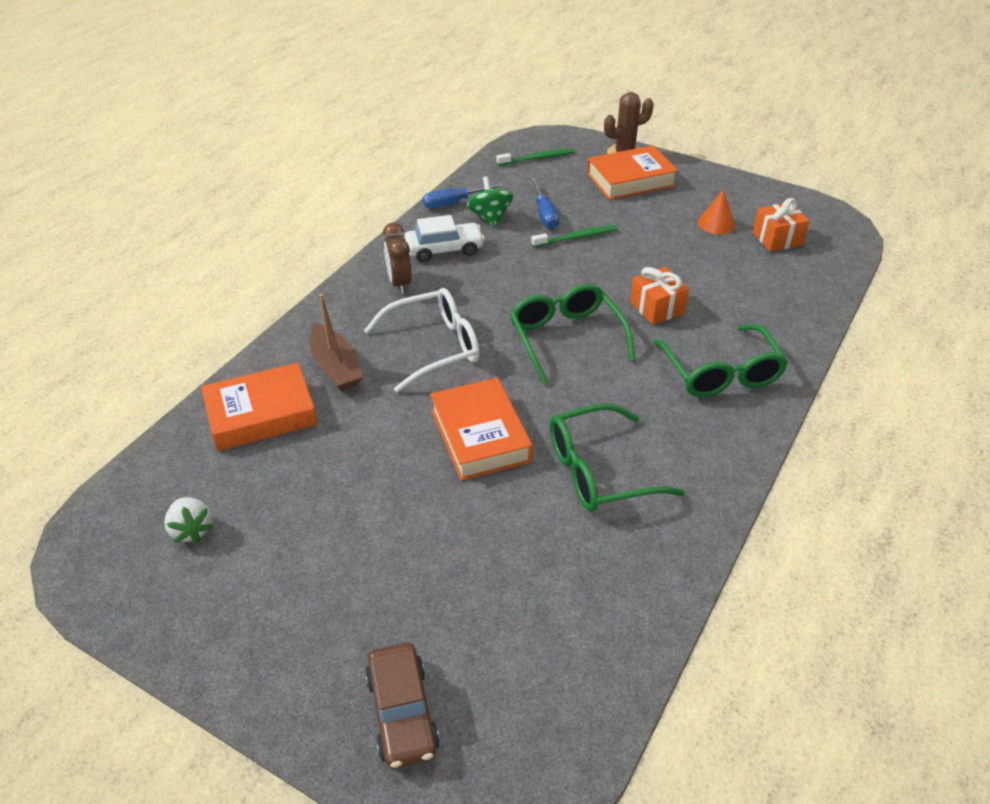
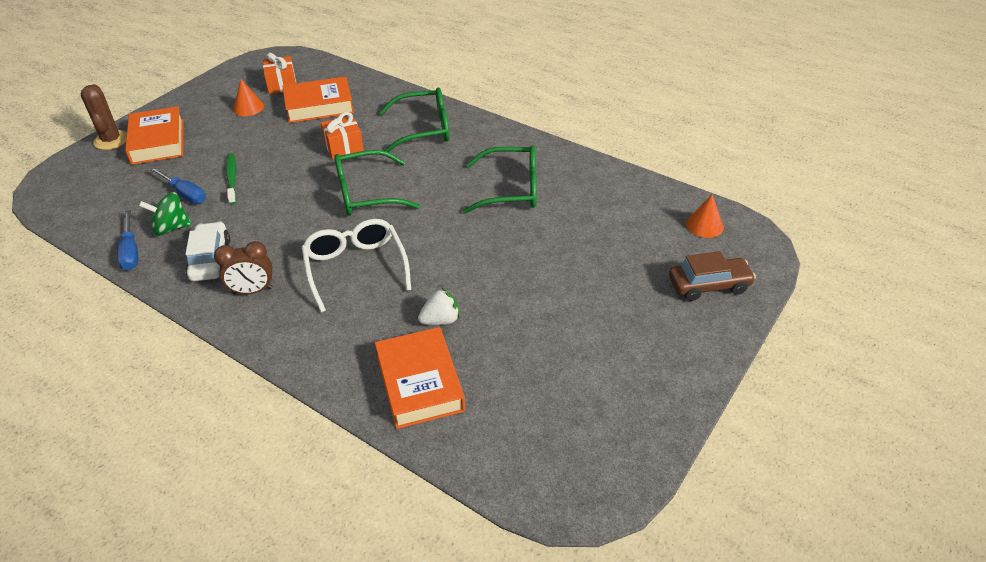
camera: 85 degrees left, 0 degrees up
(191, 530) = (558, 418): white strawberry -> white strawberry (440, 320)
(336, 367) = (366, 332): brown boat -> none
(480, 435) = (468, 244): orange book -> orange book (319, 106)
(537, 158) = (83, 192): green toothbrush -> none
(545, 214) = (185, 194): blue screwdriver -> blue screwdriver turned 45 degrees clockwise
(547, 723) = (704, 225): none -> orange cone
(600, 471) = (510, 189): green glasses -> green glasses turned 75 degrees counterclockwise

